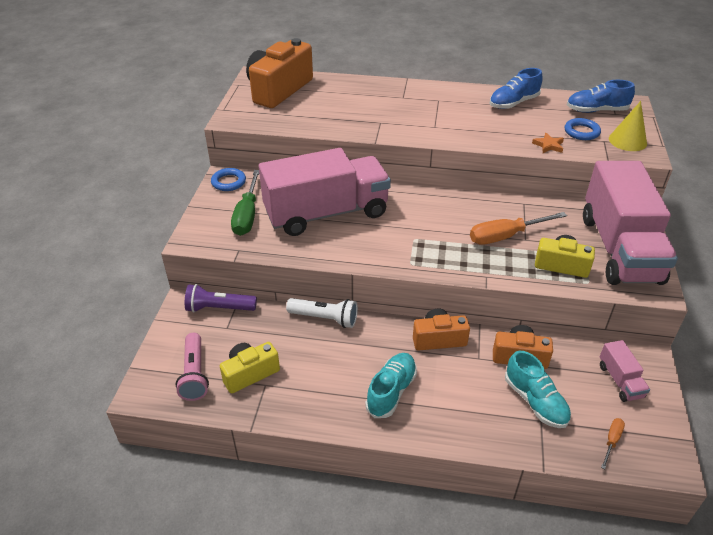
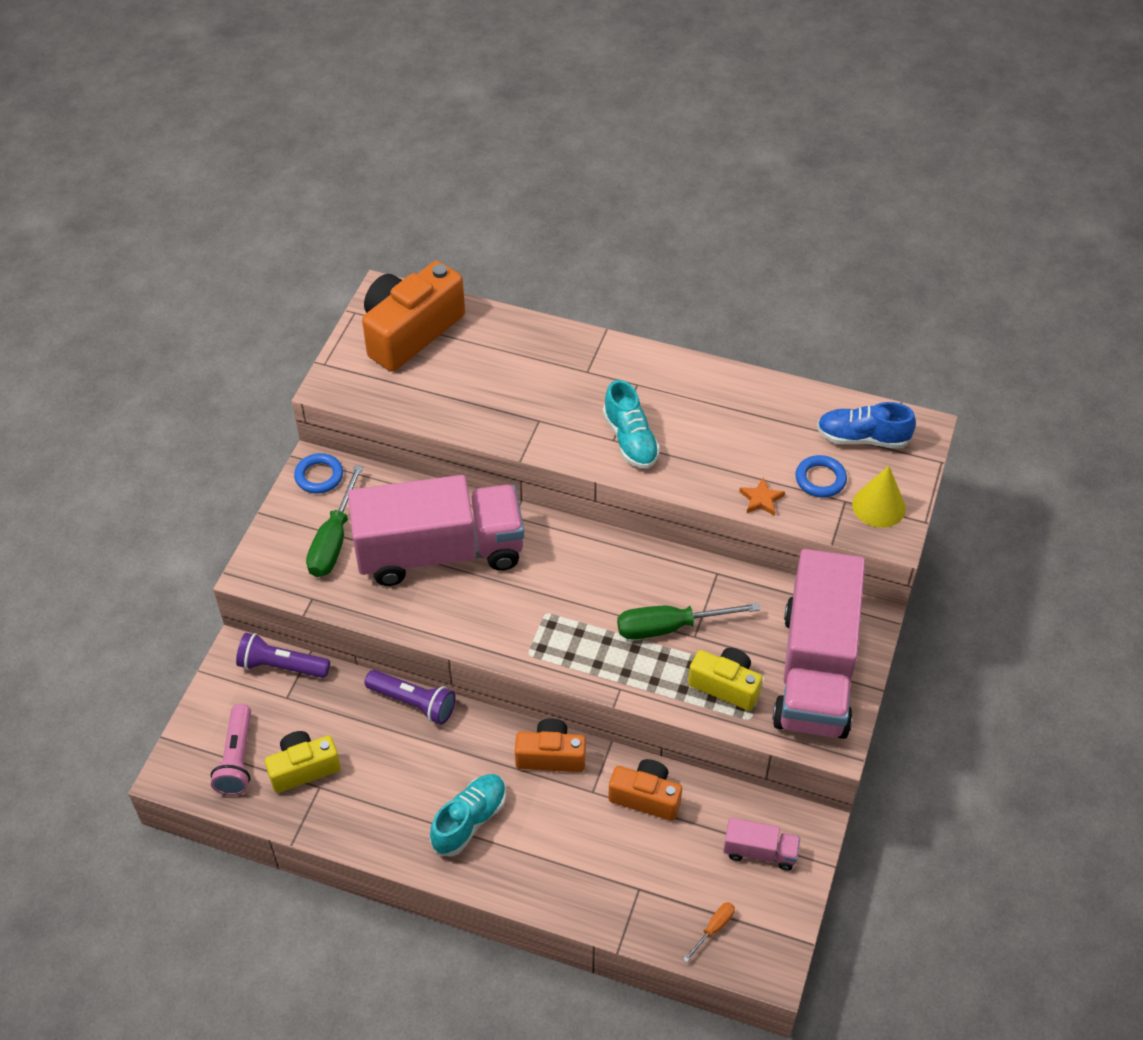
camera: 10 degrees right, 10 degrees up
(324, 318) = (413, 702): white flashlight -> purple flashlight
(506, 236) = (670, 627): orange screwdriver -> green screwdriver
(513, 103) = (745, 405): blue shoe -> none
(535, 401) = (641, 862): turquoise shoe -> turquoise shoe (630, 440)
(620, 381) = (760, 852): pink truck -> pink truck turned 75 degrees counterclockwise

